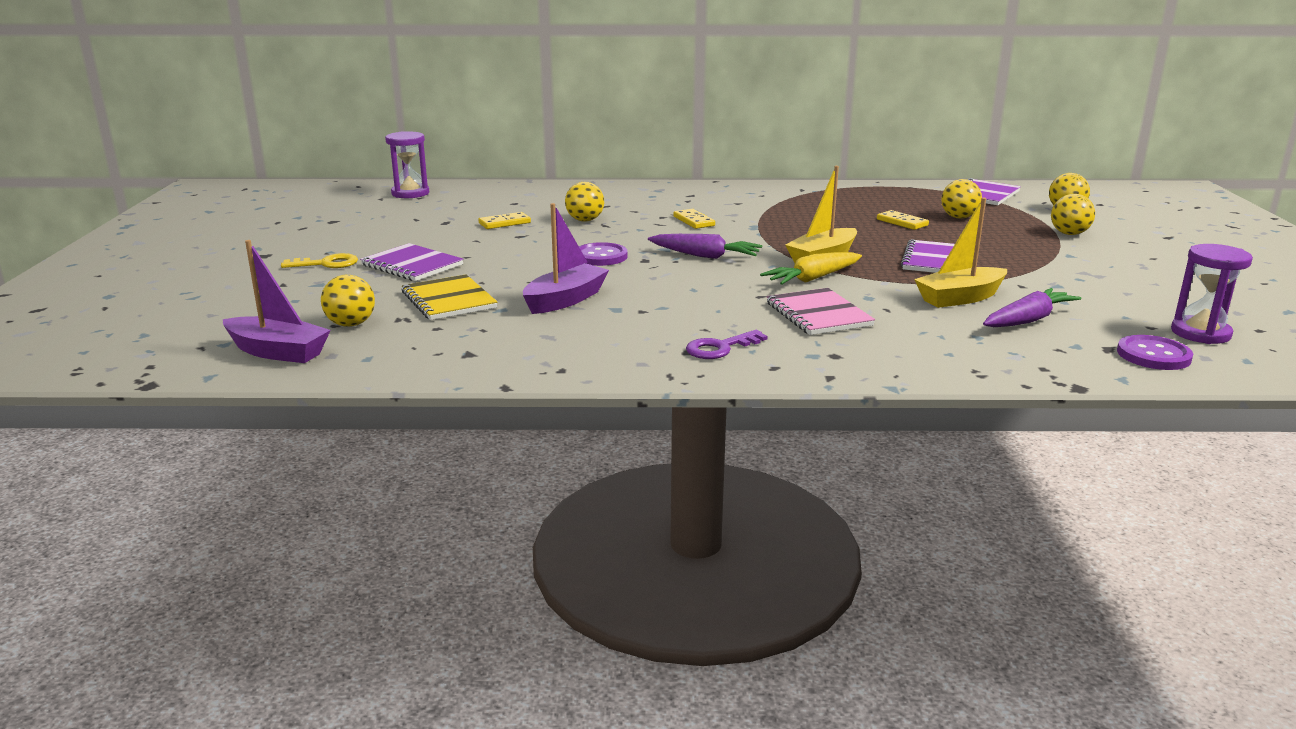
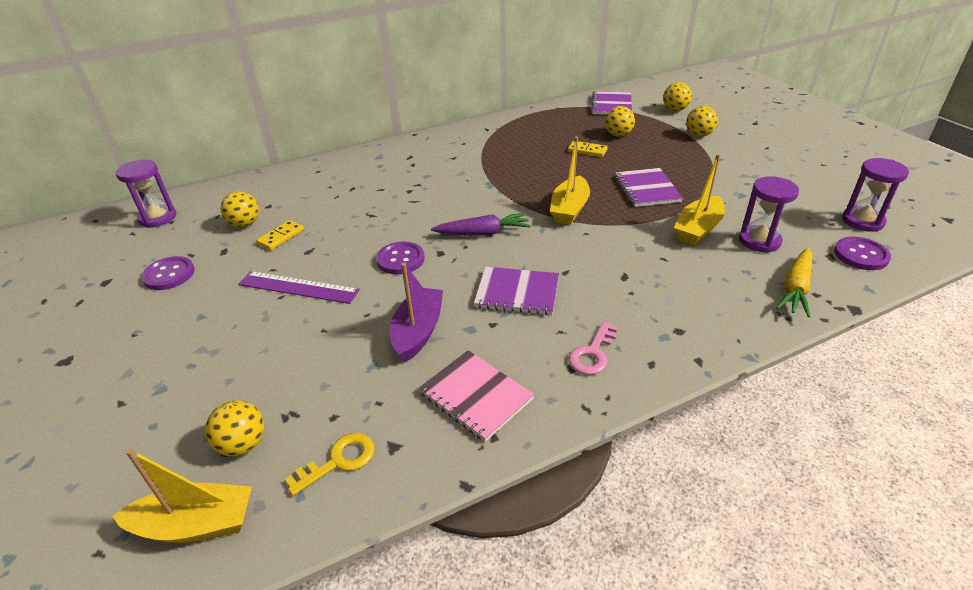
camera: 25 degrees left, 15 degrees up
(277, 352) = (195, 525): purple boat -> yellow boat
(327, 264) = (146, 353): yellow key -> yellow key (339, 461)
(386, 226) = (169, 274): none -> purple button
(412, 265) = (237, 326): purple notebook -> purple notebook (517, 292)
(449, 300) = (313, 369): yellow notebook -> none
(487, 254) = (298, 287): none -> purple ruler
(585, 220) = (349, 213): yellow ball -> yellow ball (245, 224)
(694, 221) = (438, 190): yellow domino -> none
(720, 348) = (593, 353): purple key -> pink key
(813, 278) = (584, 237): yellow carrot -> yellow carrot (795, 288)
(818, 314) = (625, 282): pink notebook -> pink notebook (476, 396)
(1028, 320) = (759, 241): purple carrot -> purple hourglass

